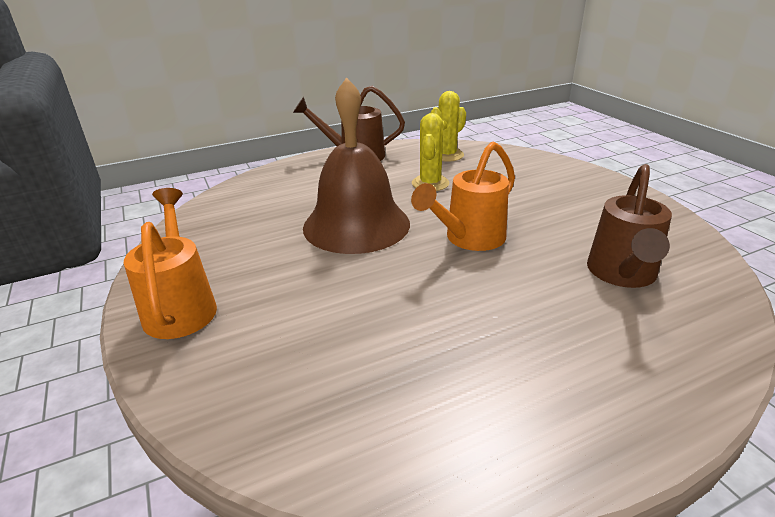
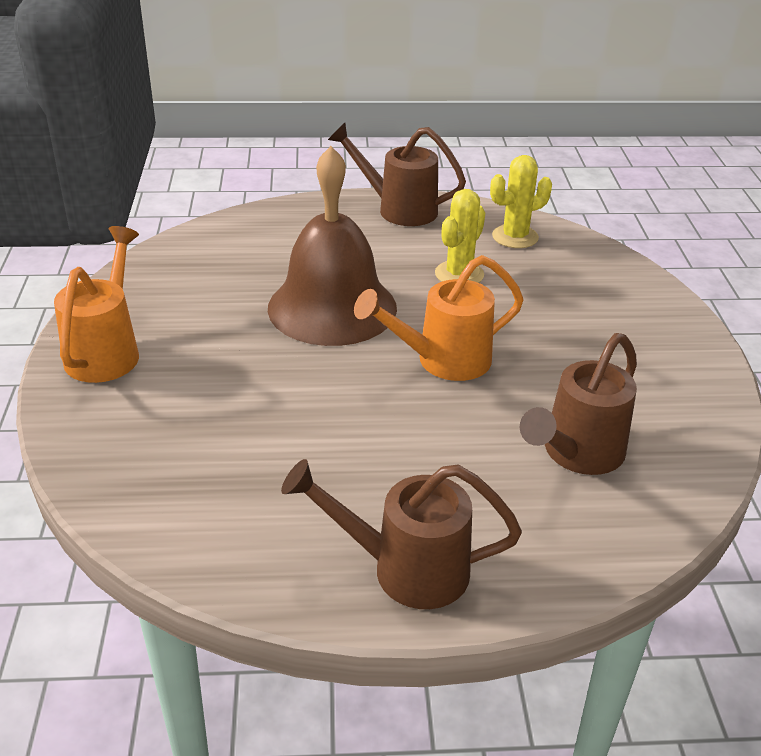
camera: 20 degrees right, 5 degrees up
(591, 411) = (405, 569): none -> brown watering can

